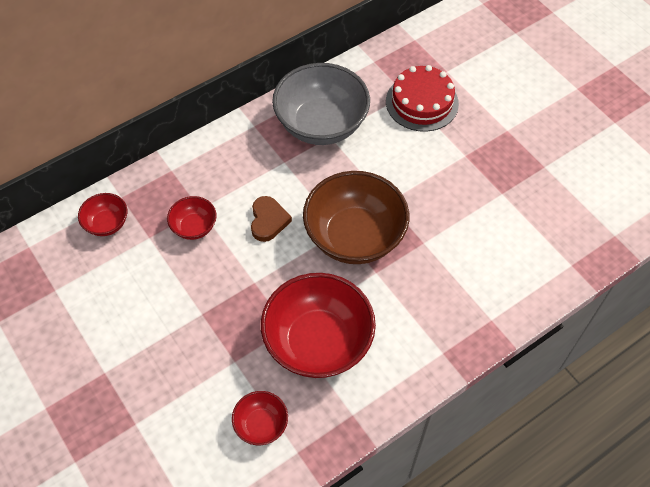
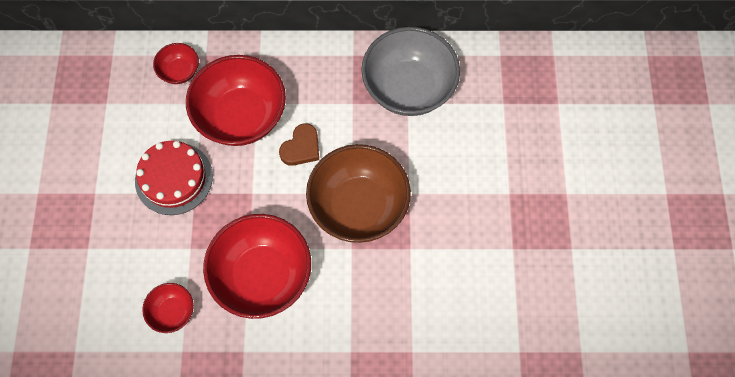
camera: 35 degrees right, 10 degrees up
(194, 227) = (241, 116): red bowl -> red bowl, size x2.10
(422, 102) = (511, 120): red cake -> red cake (174, 178)

